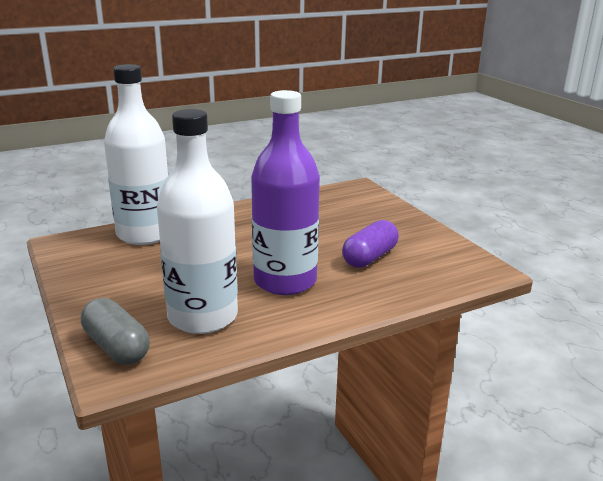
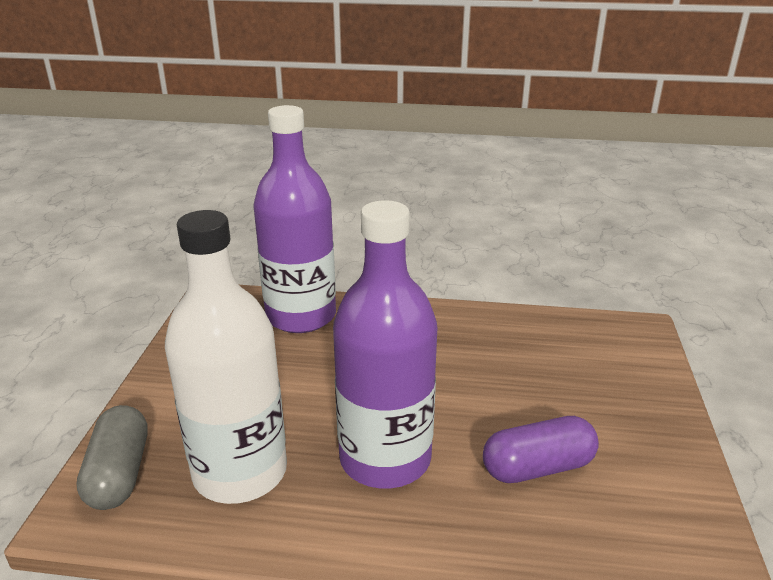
camera: 35 degrees right, 5 degrees up
(144, 234) = (301, 316): white bottle -> purple bottle

